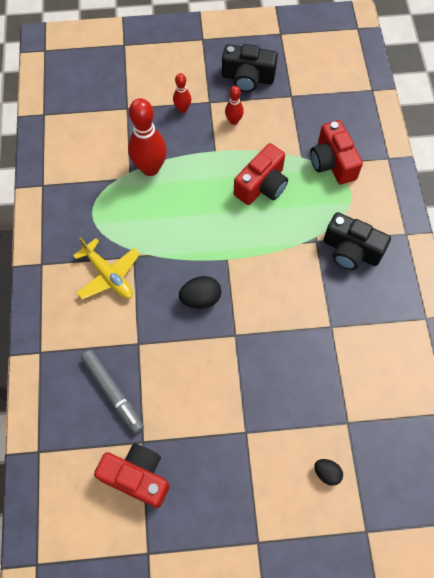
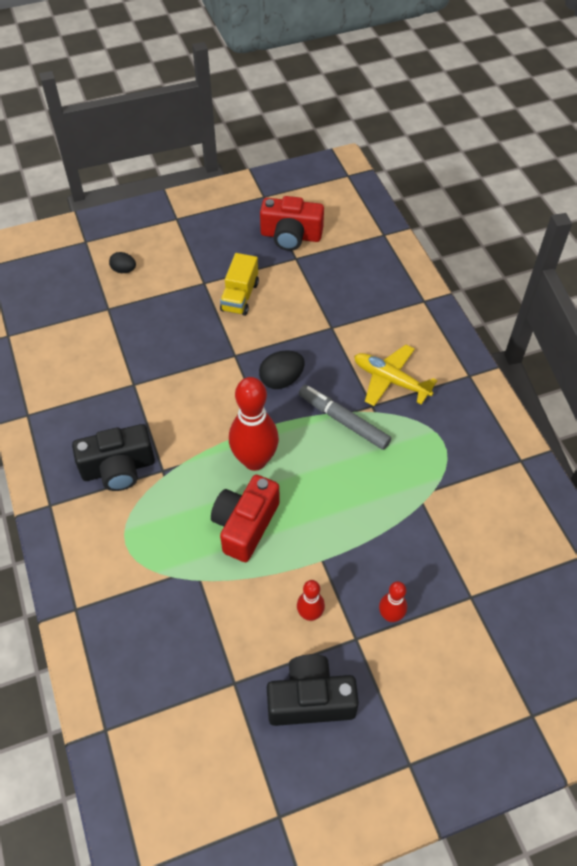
camera: 165 degrees right, 10 degrees down
(113, 392) = (338, 285): grey marker -> grey marker (343, 421)
(150, 168) = (398, 514): red bowling pin -> red bowling pin (255, 460)
(213, 403) = (240, 296): none -> yellow truck
(332, 162) = (155, 582): red camera -> none
(351, 251) = (118, 468): black camera -> black camera turned 150 degrees clockwise

